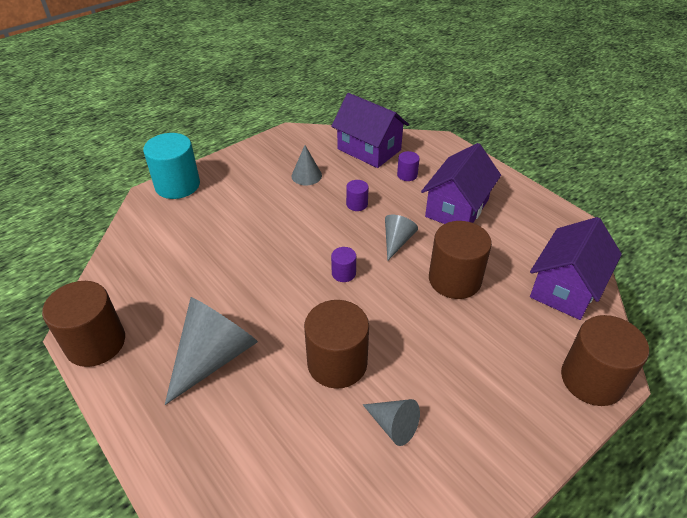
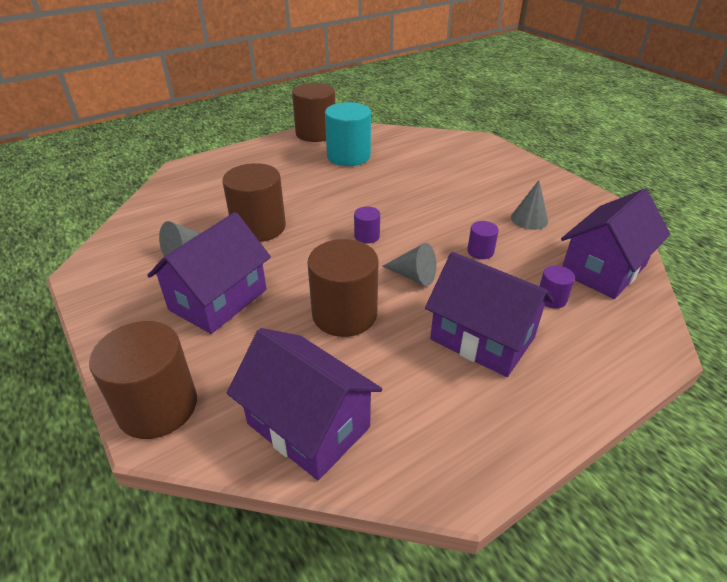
camera: 95 degrees right, 5 degrees down
(177, 185) = (496, 150): turquoise cylinder -> turquoise cylinder (348, 156)
(214, 357) = (287, 174): grey cone -> none
(462, 371) = (218, 300): none -> purple house

